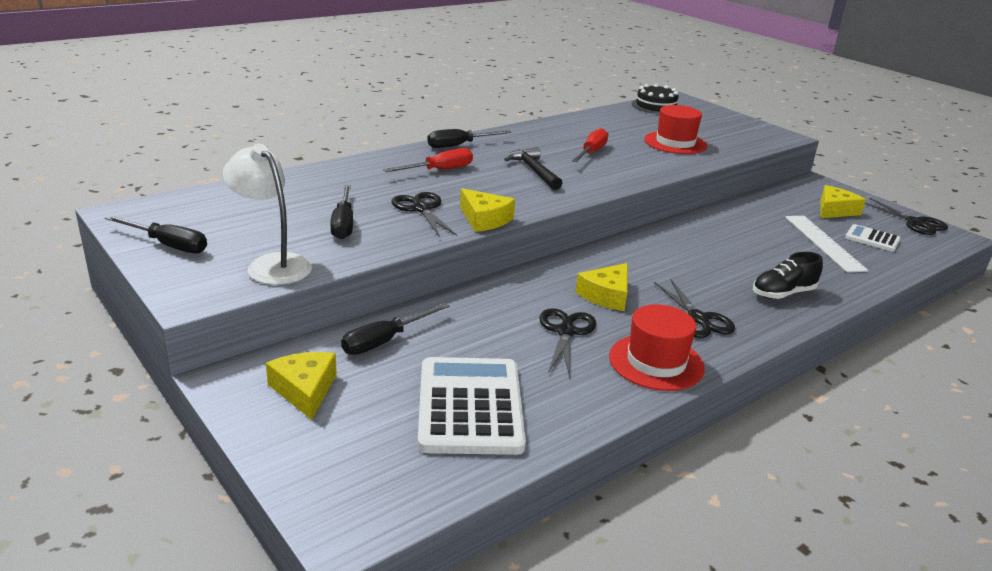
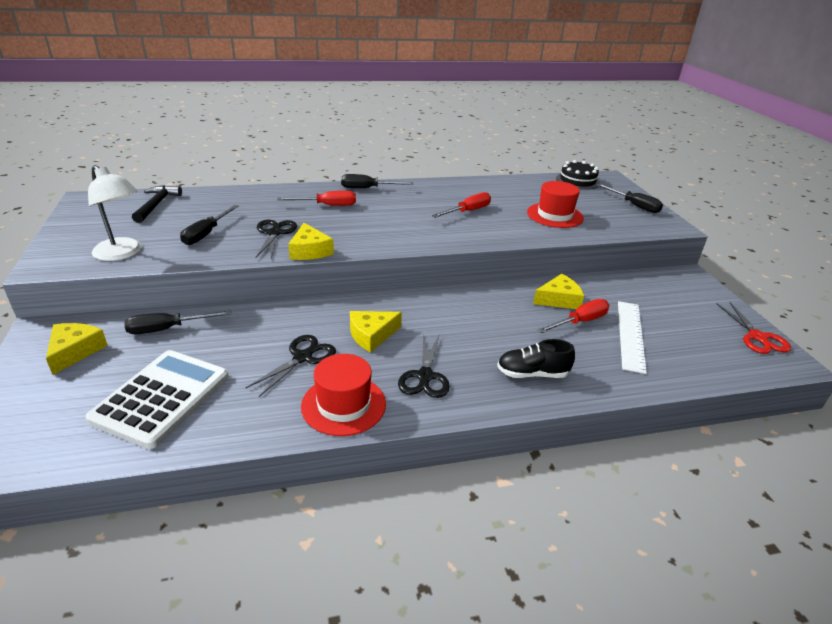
camera: 25 degrees right, 5 degrees up
(168, 245) = (81, 226): black screwdriver -> black screwdriver (634, 205)
(272, 264) = (122, 254): white lamp -> white lamp turned 150 degrees clockwise
(534, 171) = (399, 218): black hammer -> black hammer (156, 204)
(773, 241) = (580, 322): none -> red screwdriver
(834, 210) = (678, 306): yellow cheese -> yellow cheese (559, 299)
(872, 239) = (688, 343): white calculator -> none
(915, 223) = (757, 337): black scissors -> red scissors

